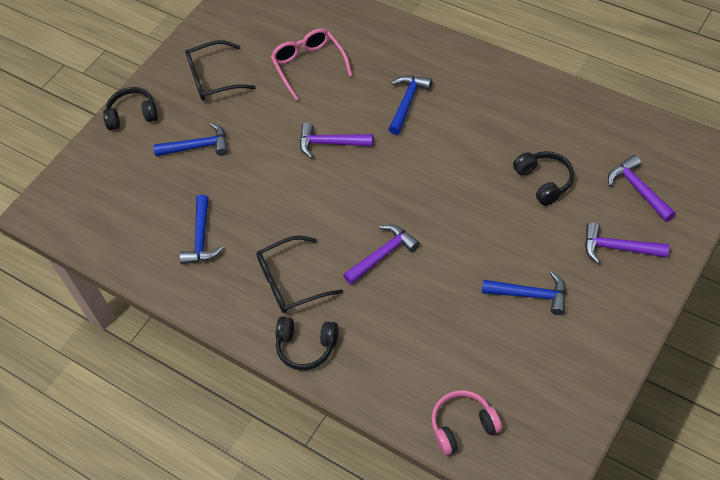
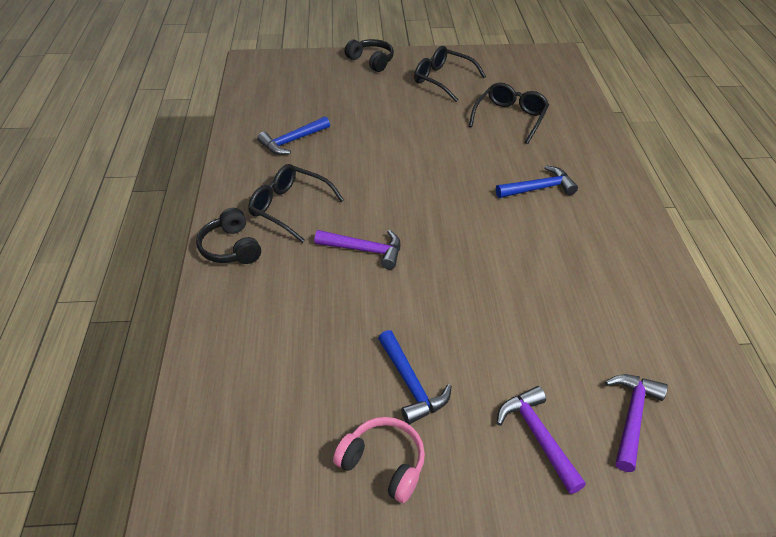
camera: 45 degrees right, 10 degrees down
(198, 147) = (374, 101): blue hammer -> none
(309, 65) = (510, 118): pink glasses -> black glasses
(330, 143) = (448, 164): purple hammer -> none
(463, 426) = (213, 404): pink headphones -> pink headphones (383, 463)
(544, 181) = (556, 327): black headphones -> none

